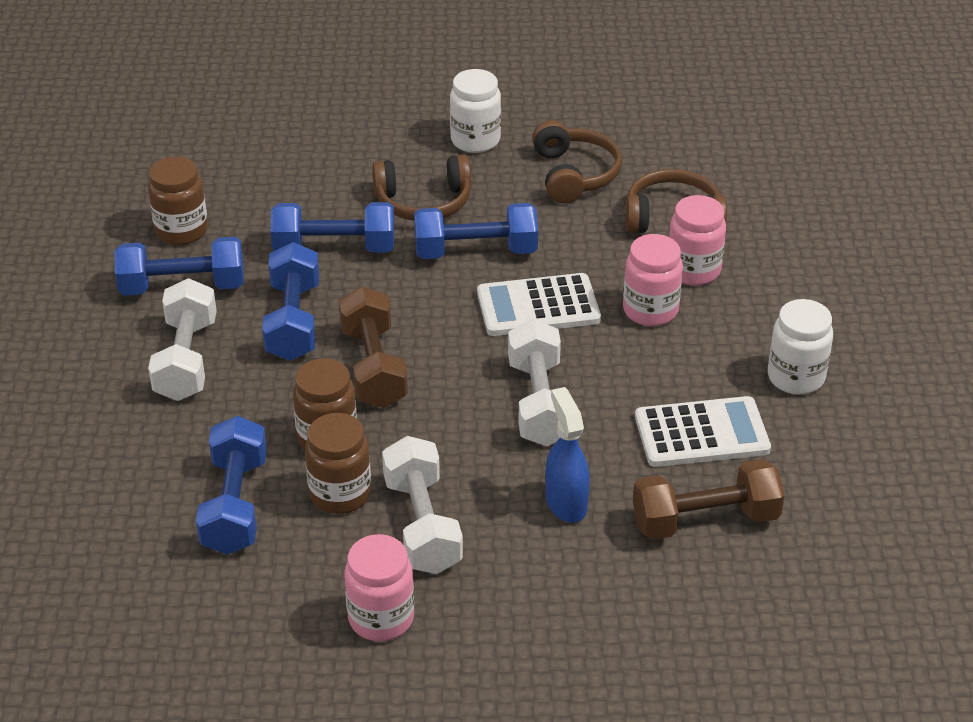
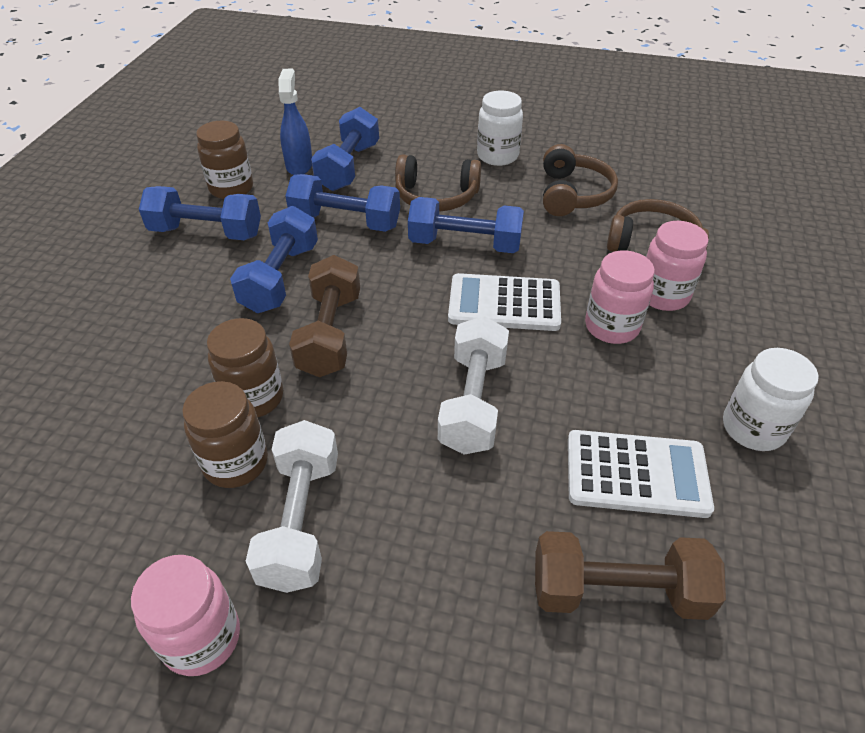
camera: 15 degrees right, 5 degrees up
(186, 359) = (172, 295): white dumbbell -> none
(235, 505) = (130, 452): blue dumbbell -> blue dumbbell (348, 167)
(566, 503) = (463, 529): blue spray bottle -> blue spray bottle (299, 165)

